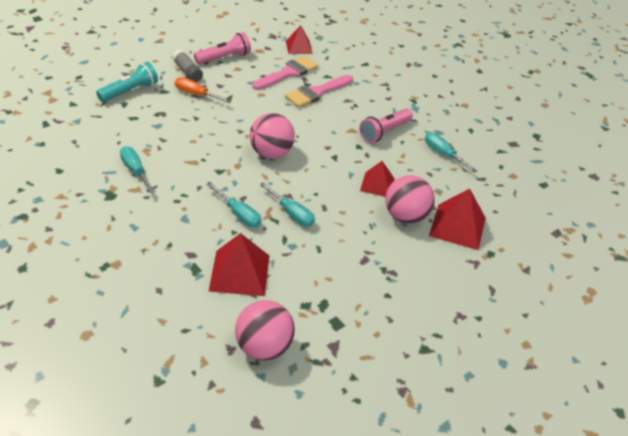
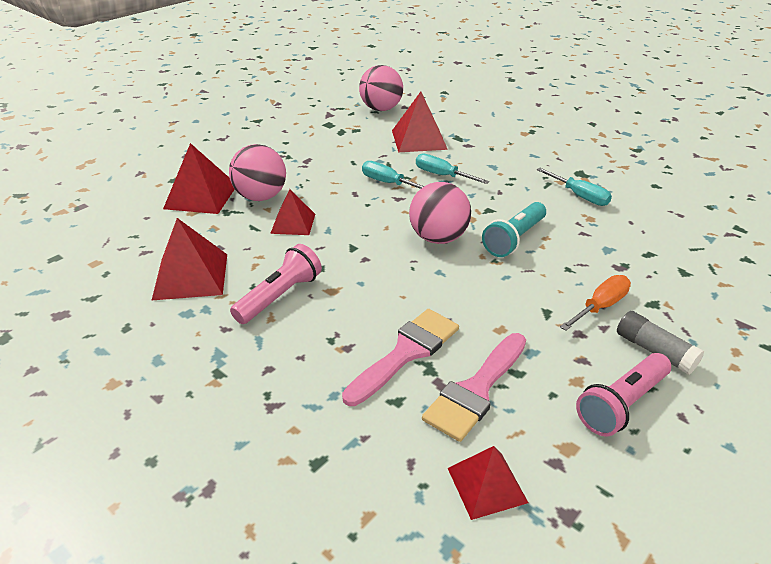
camera: 175 degrees right, 5 degrees down
(129, 91) = (699, 292): turquoise flashlight -> turquoise flashlight (514, 239)
(196, 95) = (600, 306): orange screwdriver -> orange screwdriver turned 60 degrees counterclockwise
(443, 154) = (191, 276): turquoise screwdriver -> red pyramid

